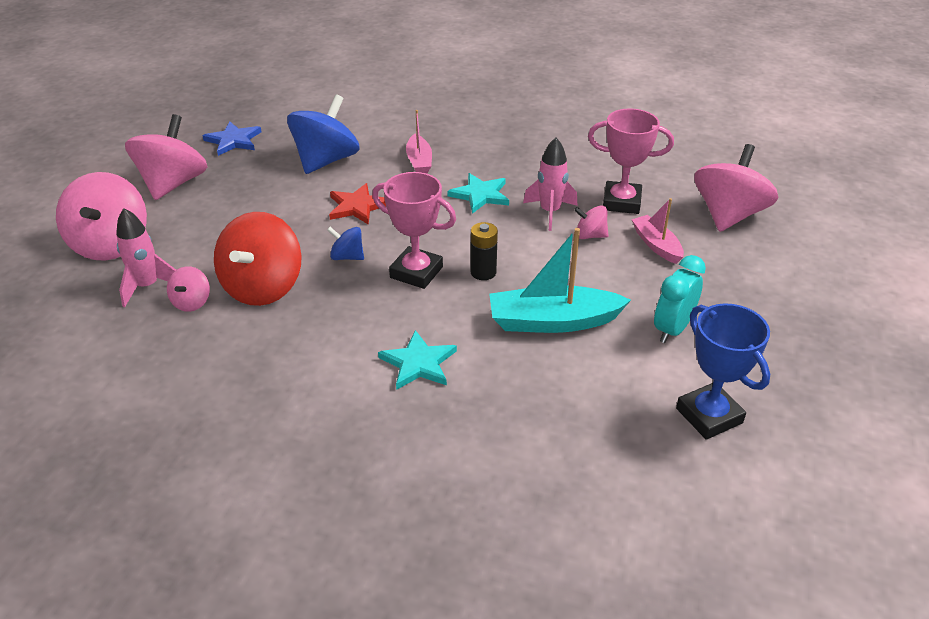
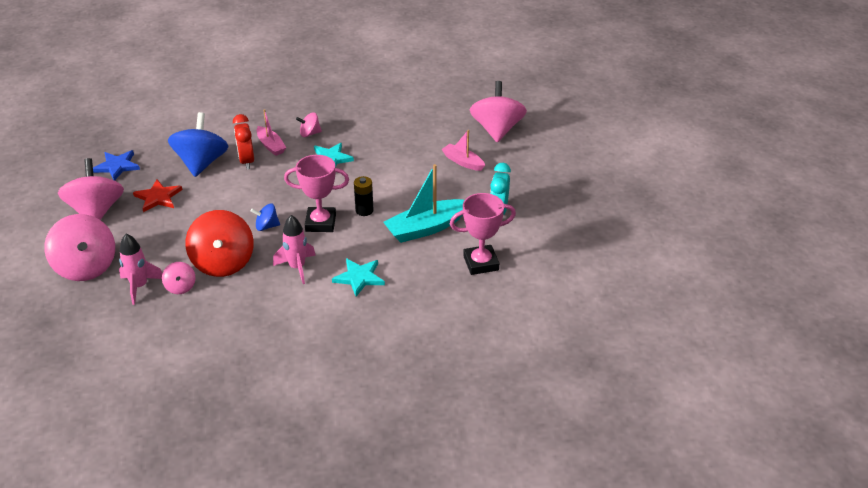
camera: 25 degrees left, 0 degrees up
(357, 206) = (249, 190): red star -> red star (158, 197)
(378, 172) = (246, 161): none -> red clock
(550, 212) = (383, 158): pink rocket -> pink rocket (297, 267)
(590, 235) = (418, 167): pink spinning top -> pink spinning top (309, 133)
(621, 202) = (426, 139): pink trophy -> pink trophy (481, 263)
(709, 416) = (542, 254): blue trophy -> none

